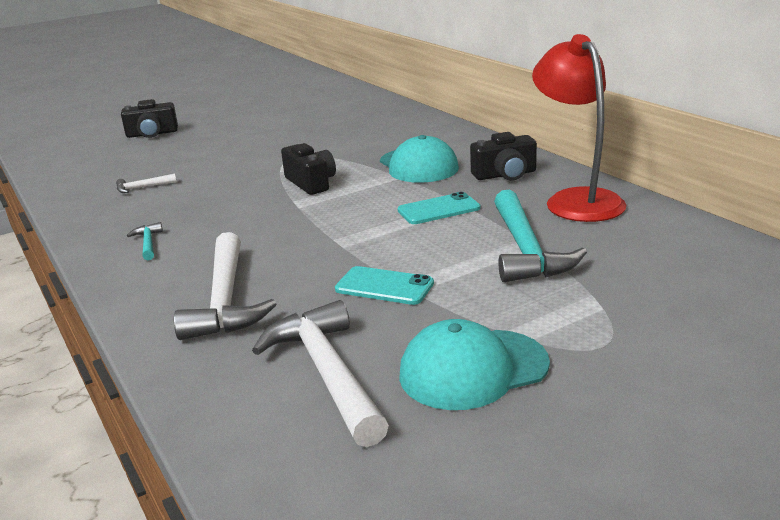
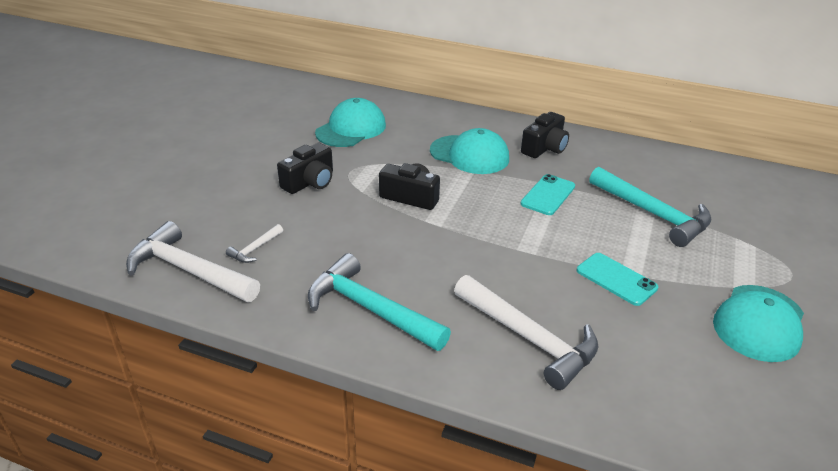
camera: 40 degrees left, 10 degrees up
(148, 243) = (370, 309): turquoise hammer -> turquoise hammer, size x2.25
(152, 134) = (148, 179): black camera -> black camera (310, 182)
(326, 373) = (690, 367): white hammer -> white hammer (188, 270)
(347, 130) = (351, 129): none -> turquoise cap
(384, 286) = (616, 279): turquoise phone -> turquoise phone turned 60 degrees clockwise
(576, 200) = (621, 159): red lamp -> none

